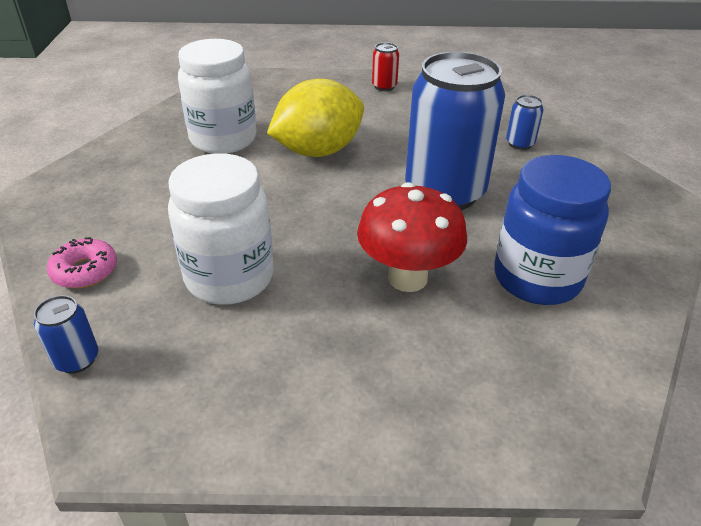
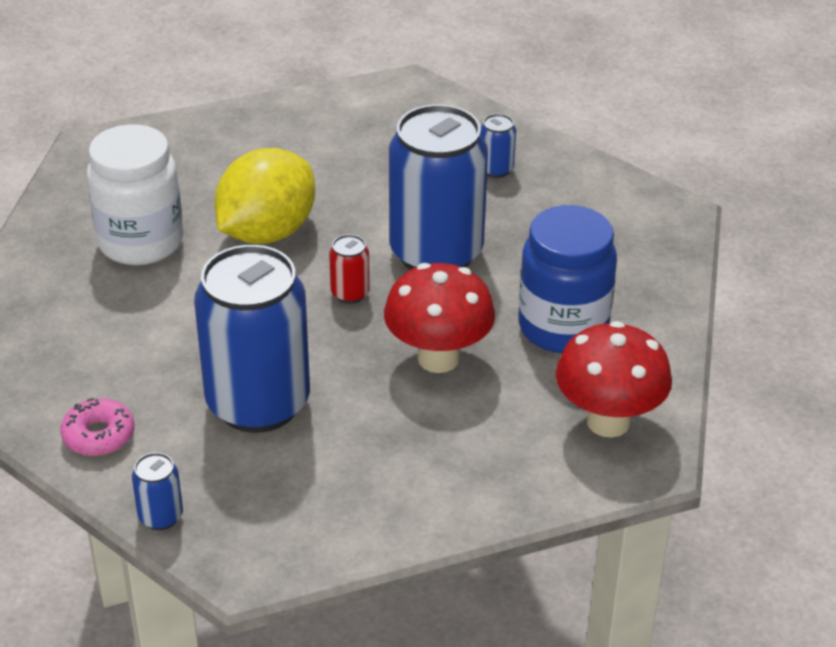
camera: 20 degrees left, 0 degrees up
(229, 278) = (258, 403): white jar -> blue can
(384, 86) = (299, 118): red can -> red can (350, 293)
(555, 385) = (608, 422): none -> red mushroom

